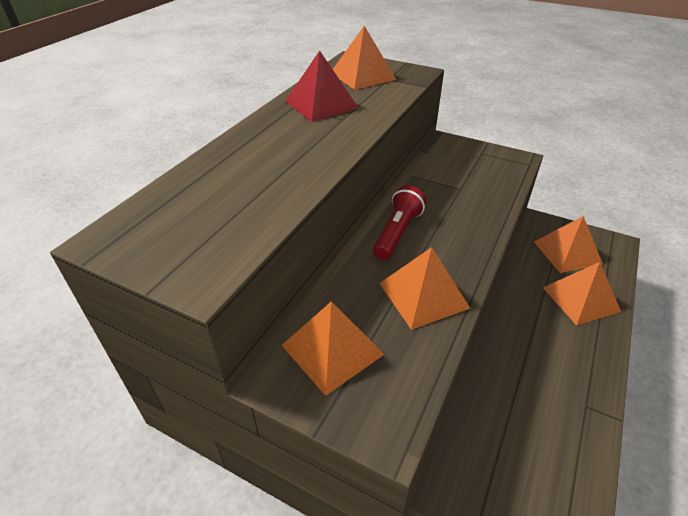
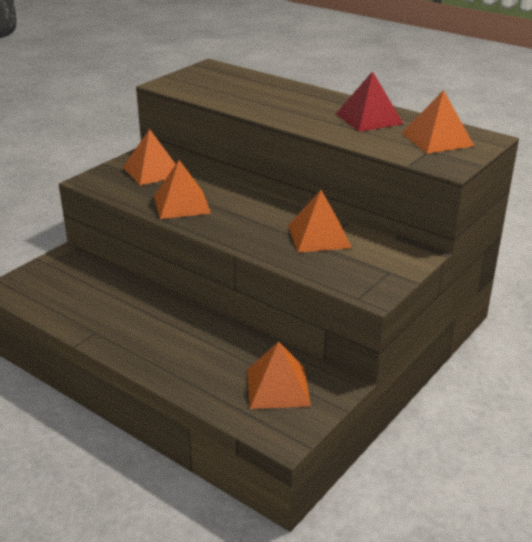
camera: 100 degrees right, 10 degrees down
(397, 233) = (257, 204): red flashlight -> none
(580, 299) = (204, 371): orange pyramid -> orange pyramid (319, 236)

